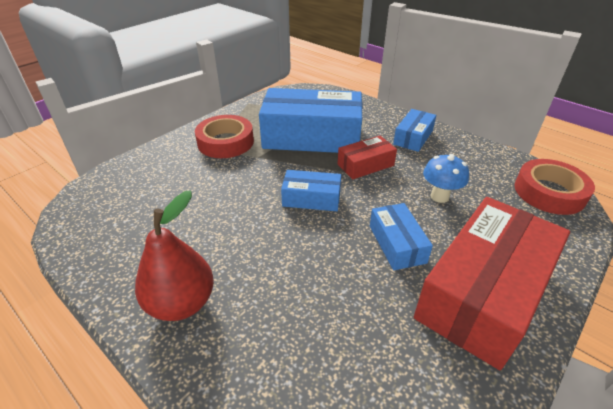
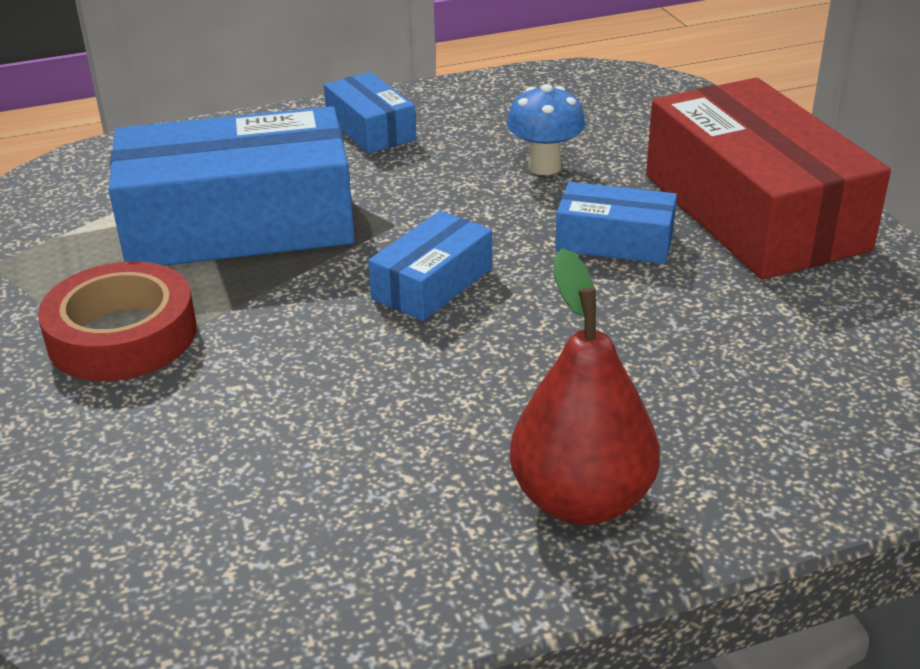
camera: 60 degrees left, 5 degrees down
(312, 136) = (239, 224): blue box -> blue box turned 45 degrees clockwise
(365, 165) = (396, 200): red box -> none
(549, 192) = (615, 87): red tape -> none

